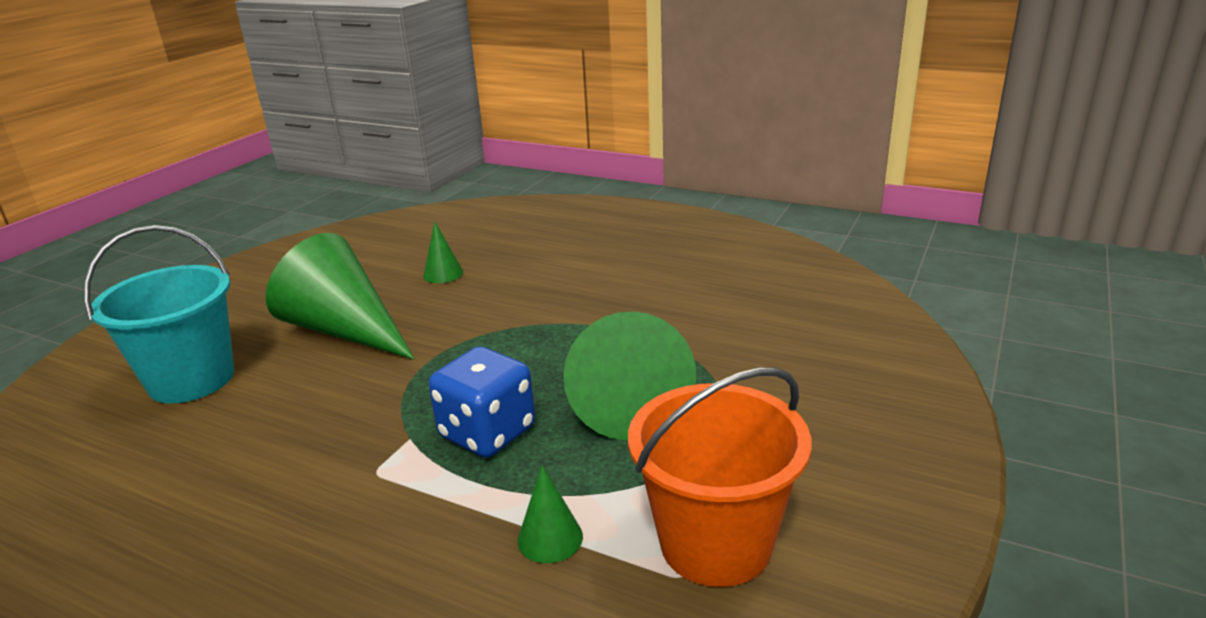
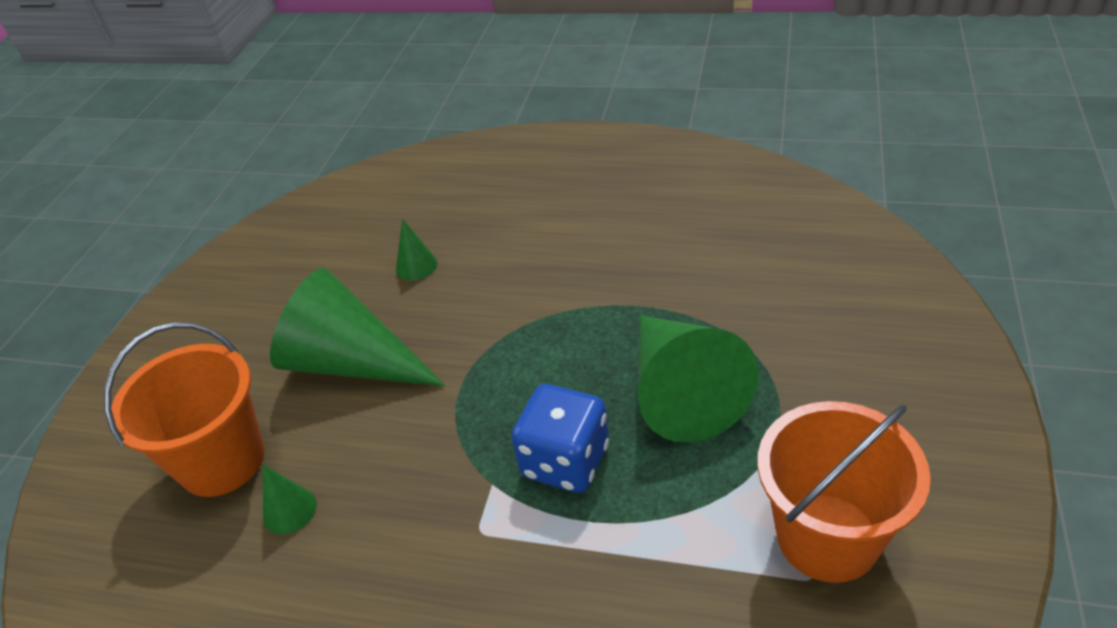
camera: 10 degrees left, 15 degrees up
(191, 380) = (222, 461): turquoise bucket -> orange bucket
(550, 538) = (681, 566): green cone -> green cone (289, 510)

